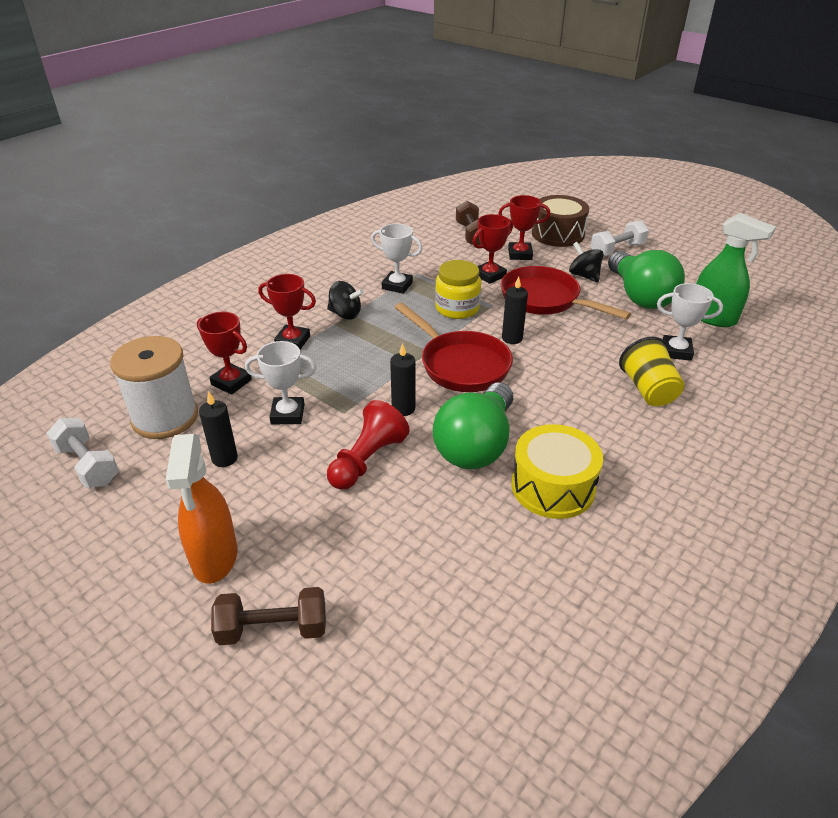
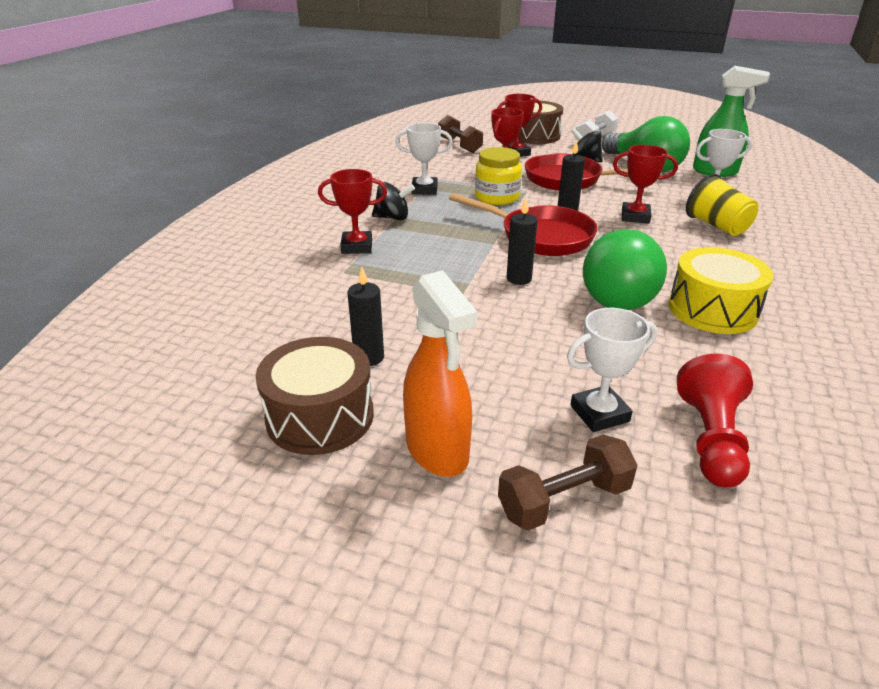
camera: 20 degrees left, 5 degrees down
(88, 465) = (205, 400): white dumbbell -> none
(154, 502) = (320, 416): none -> brown drum
(165, 418) = (267, 336): white spool -> none
(231, 382) = (319, 291): red trophy -> red trophy (635, 217)
(287, 414) = (405, 306): white trophy -> white trophy (599, 413)
(367, 460) = (522, 326): red pawn -> red pawn (711, 439)

